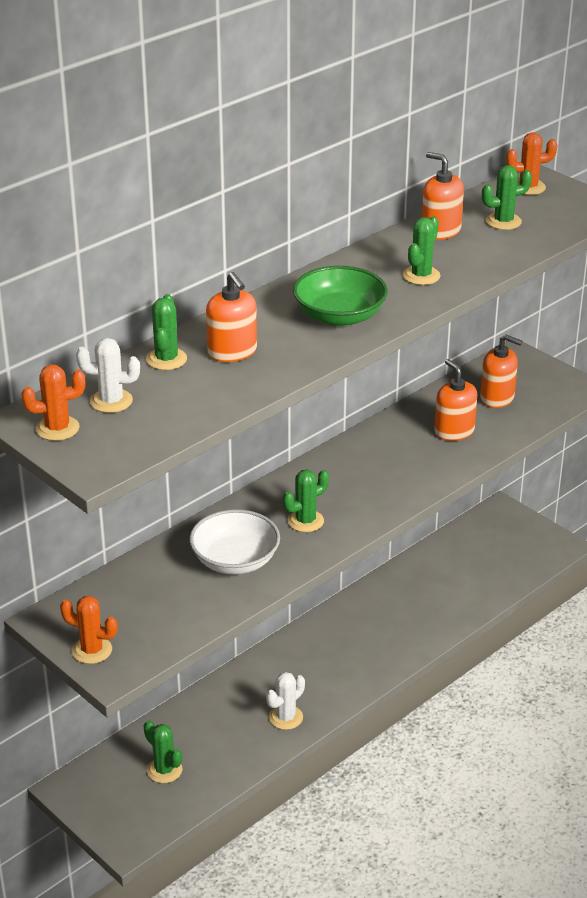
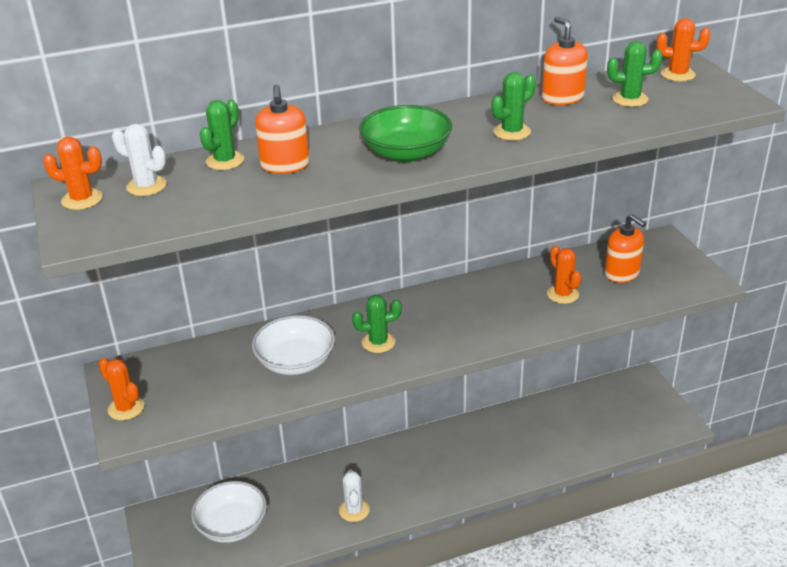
camera: 25 degrees right, 0 degrees up
(164, 770) = (232, 525): green cactus -> white bowl
(285, 717) = (354, 510): white cactus -> white cactus turned 75 degrees counterclockwise
(454, 431) = (562, 294): orange soap dispenser -> orange cactus

